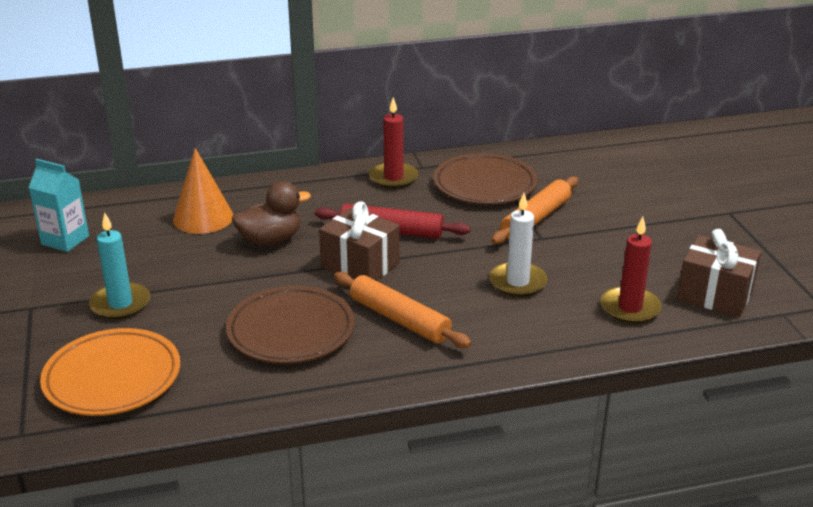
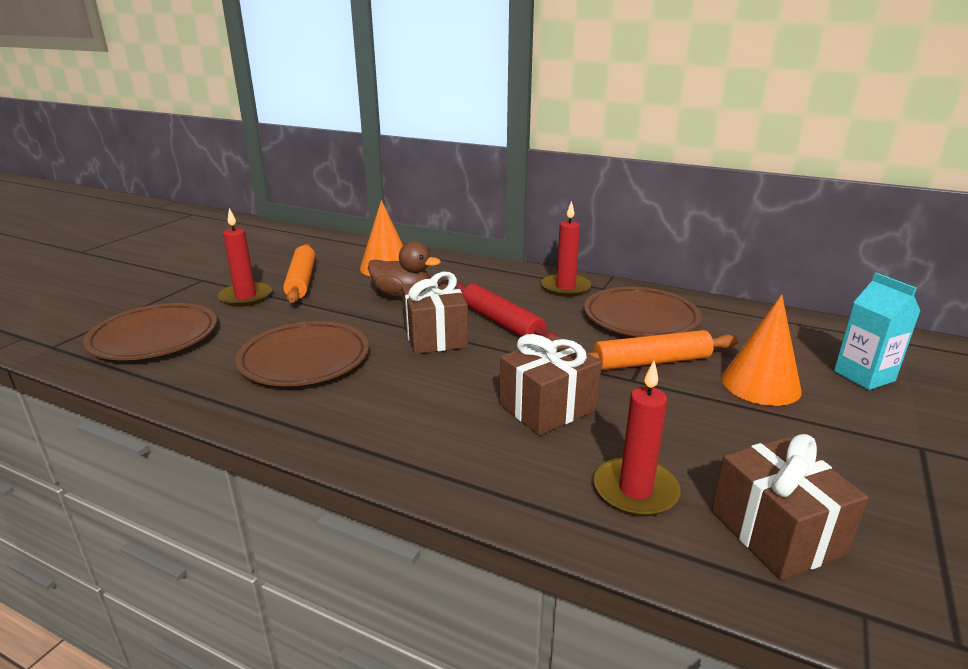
camera: 40 degrees right, 5 degrees down
(65, 240) = (289, 252): turquoise carton -> turquoise carton (864, 376)
(112, 378) = (154, 338): orange plate -> brown plate
(120, 304) = (246, 297): turquoise candle -> red candle
(399, 319) = (394, 389): orange rolling pin -> orange rolling pin (301, 281)
(517, 282) = (547, 407): white candle -> brown gift
(615, 207) = (760, 384): none -> orange cone

